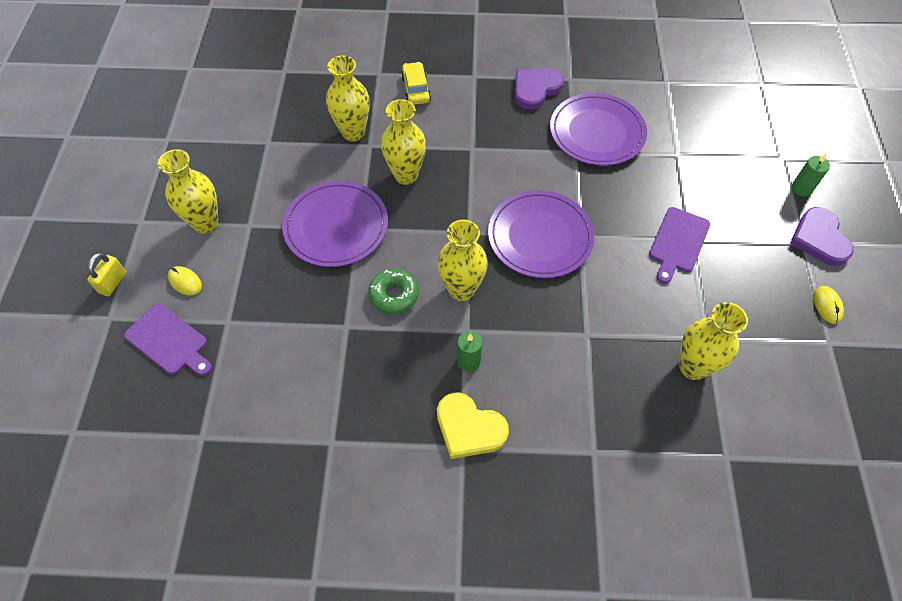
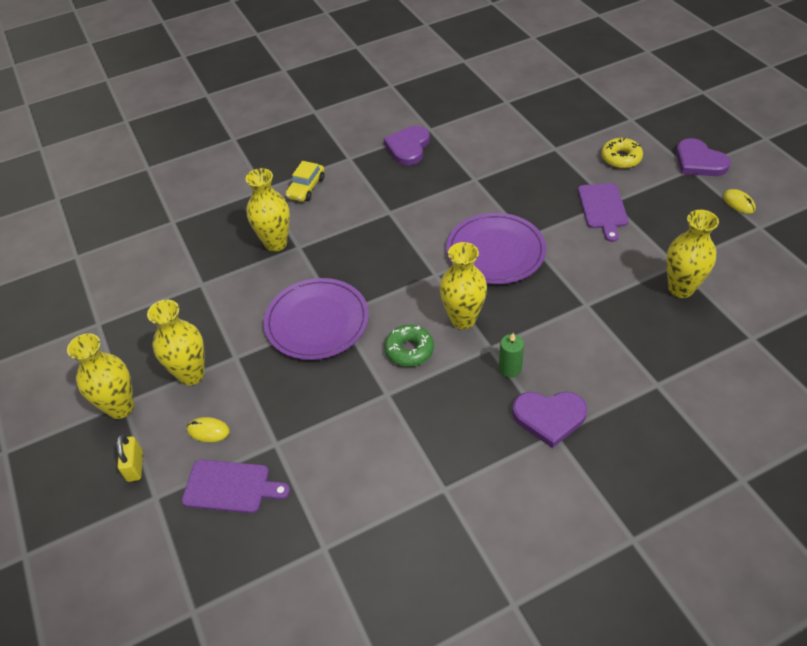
camera: 25 degrees left, 10 degrees down
(406, 175) = (348, 255): yellow vase -> yellow vase (120, 407)
(416, 89) = (306, 188): yellow car -> yellow car turned 120 degrees counterclockwise
(469, 428) = (549, 417): yellow heart -> purple heart
(597, 132) = (481, 158): purple plate -> none
(738, 196) = (621, 158): none -> yellow donut
(801, 189) = (661, 134): green candle -> none

